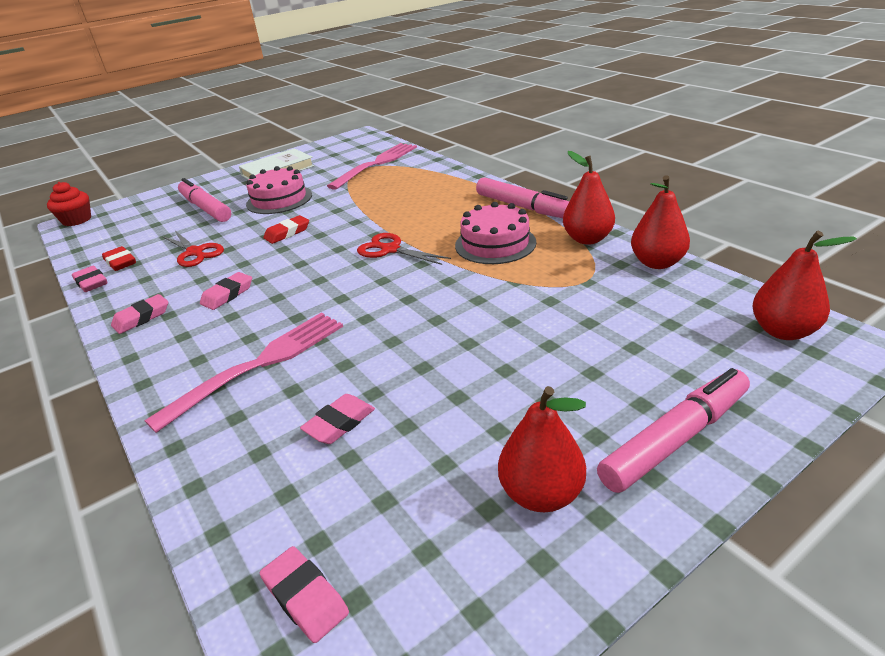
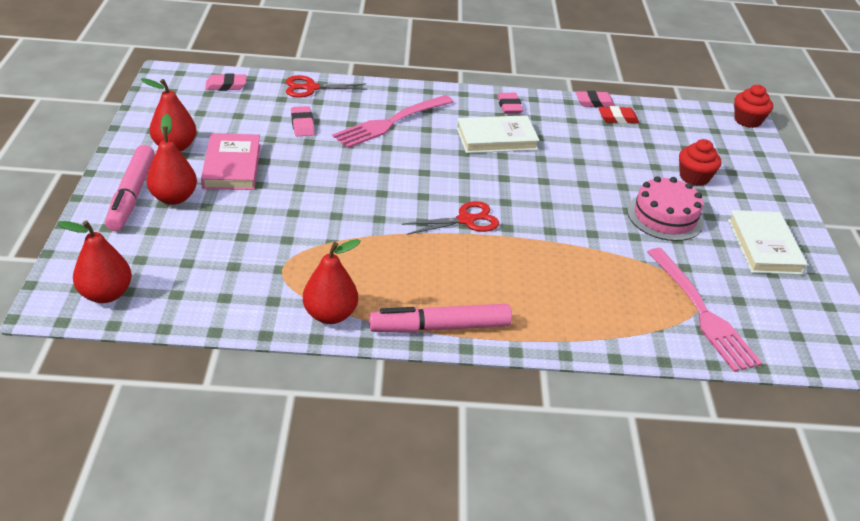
camera: 120 degrees right, 5 degrees up
(195, 252) = (592, 147): red scissors -> red scissors (311, 88)
(205, 208) = (694, 177): pink marker -> red cupcake
(227, 294) = (496, 138): pink eraser -> white book
(259, 364) = (391, 122): pink fork -> pink fork turned 60 degrees clockwise
(287, 233) = (573, 192): red eraser -> none
(495, 244) = (398, 268): pink cake -> none
(503, 410) = (232, 166): none -> pink book
(657, 263) = (244, 316): red pear -> red pear (174, 198)

